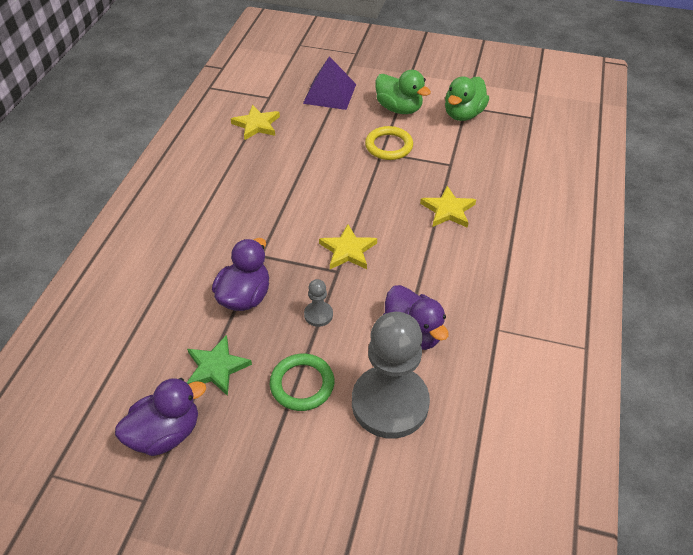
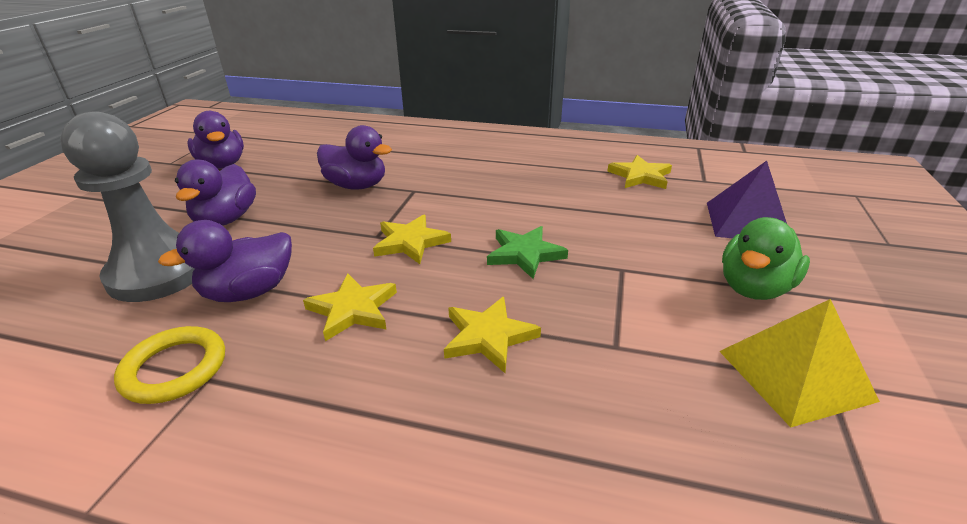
camera: 90 degrees right, 15 degrees down
(216, 367) = (275, 179): green star -> green star (525, 254)
(302, 384) = (226, 219): green ring -> purple duck
(318, 315) = (313, 225): grey pawn -> none
(389, 146) = (641, 276): yellow ring -> yellow ring (174, 369)
(428, 272) = (353, 309): none -> yellow star
(463, 114) = (794, 375): green duck -> yellow pyramid

